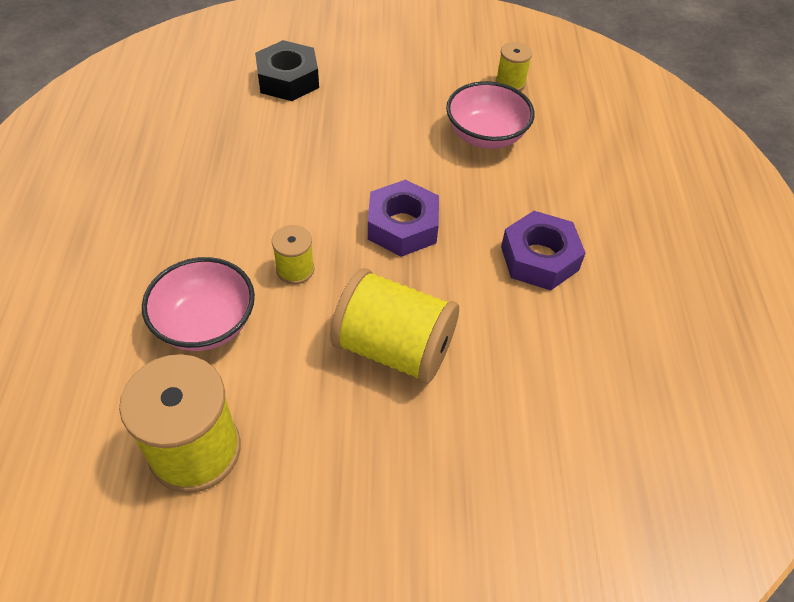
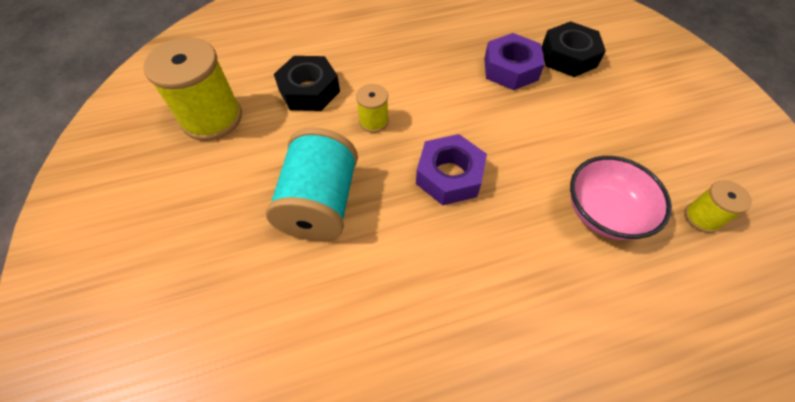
camera: 75 degrees right, 5 degrees up
(205, 324) = (309, 91): pink bowl -> black nut
(394, 348) = (320, 204): yellow spool -> turquoise spool
(539, 258) = (464, 298): purple nut -> purple nut (510, 69)

